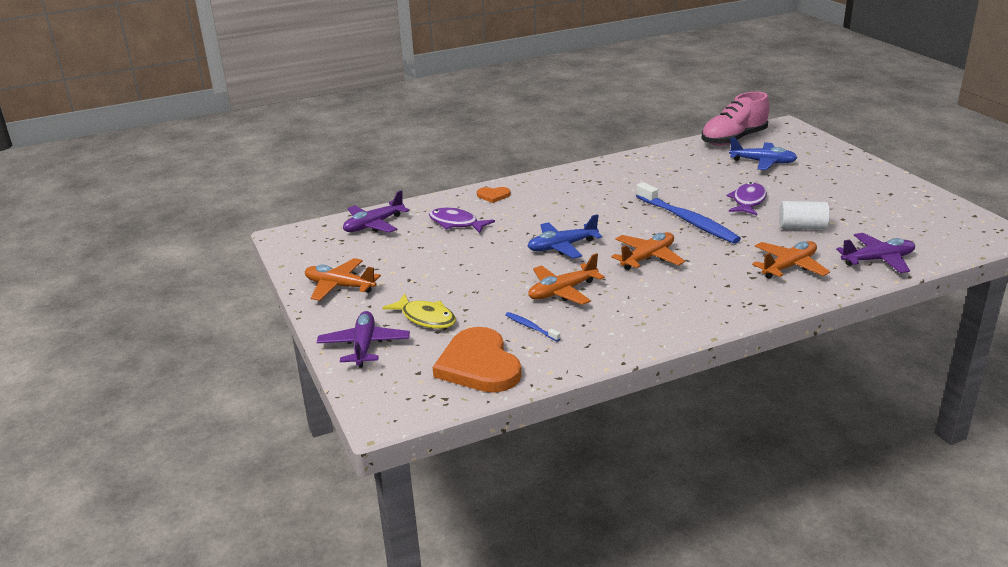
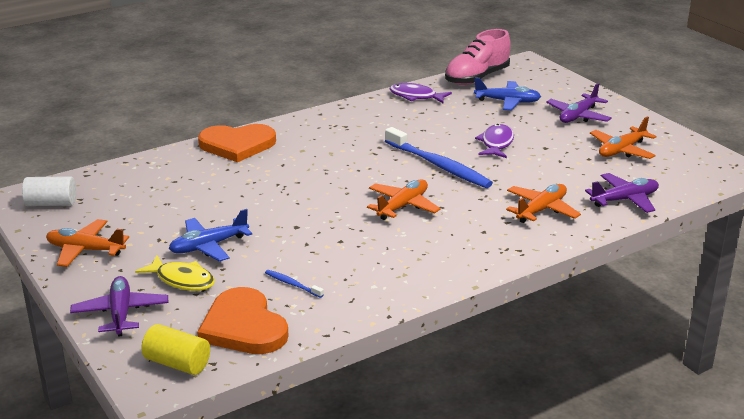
camera: 10 degrees left, 0 degrees up
(374, 225) = (113, 181): purple plane -> purple plane (578, 116)
(411, 396) = (177, 363): none -> yellow cylinder
(456, 223) = (201, 177): purple fish -> purple fish (416, 96)
(493, 195) = (237, 145): orange heart -> orange heart, size x2.18
(562, 247) = (315, 198): blue plane -> blue plane (208, 246)
(562, 291) = (320, 245): orange plane -> orange plane (621, 150)
(802, 227) = (550, 169): white cylinder -> white cylinder (51, 203)

